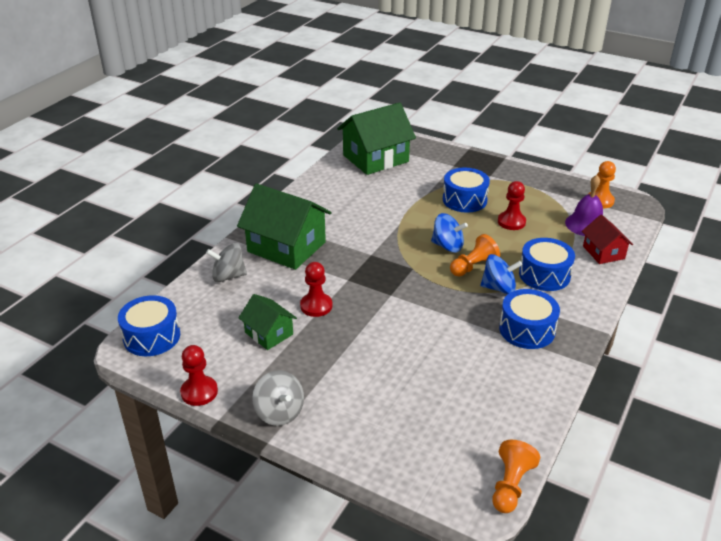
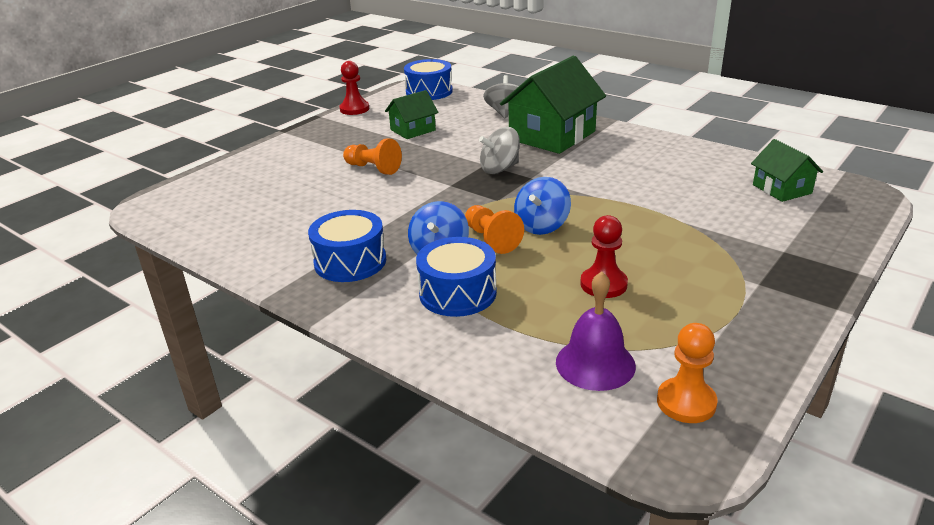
camera: 100 degrees right, 5 degrees down
(279, 412) = (312, 135): grey spinning top -> grey spinning top (499, 169)
(316, 306) = (445, 149): red pawn -> none
(375, 158) = (782, 189): green house -> green house, size x0.54
(464, 200) = (668, 250): blue drum -> none
(510, 485) = (152, 223): orange pawn -> orange pawn (373, 168)
(603, 252) = (504, 365): red house -> none

